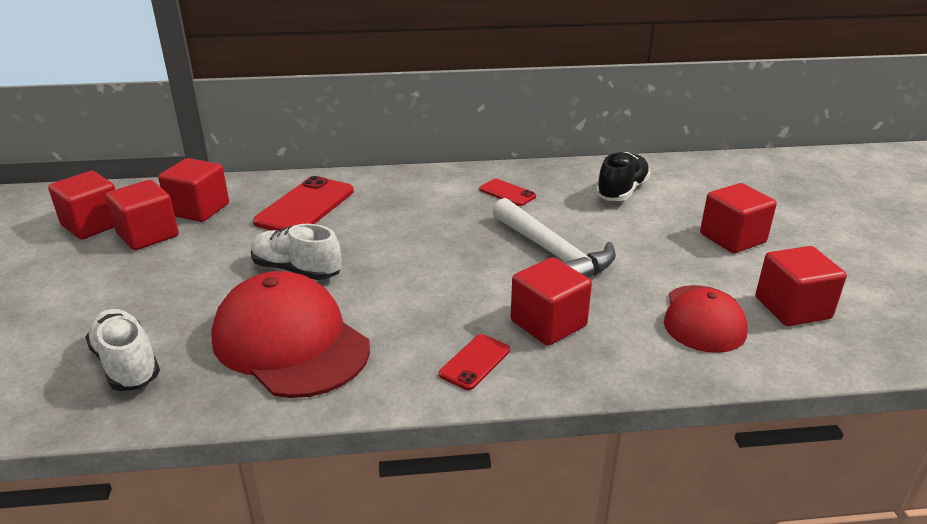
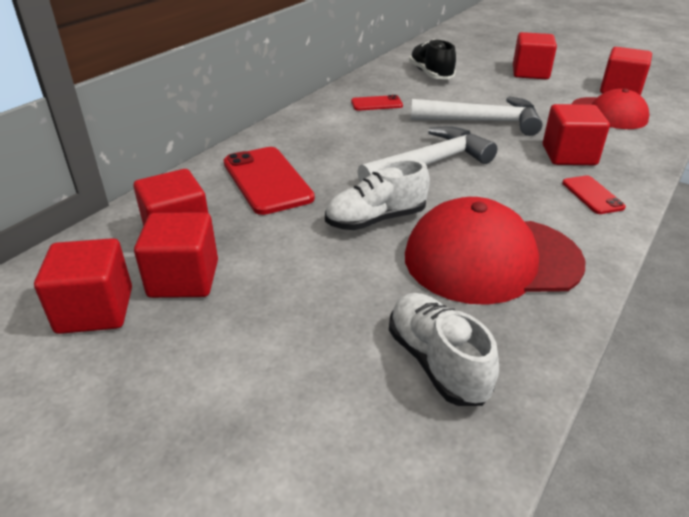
camera: 50 degrees left, 5 degrees up
(127, 364) = (437, 362): white shoe -> white shoe turned 60 degrees clockwise
(423, 258) = (430, 164): none -> white hammer

